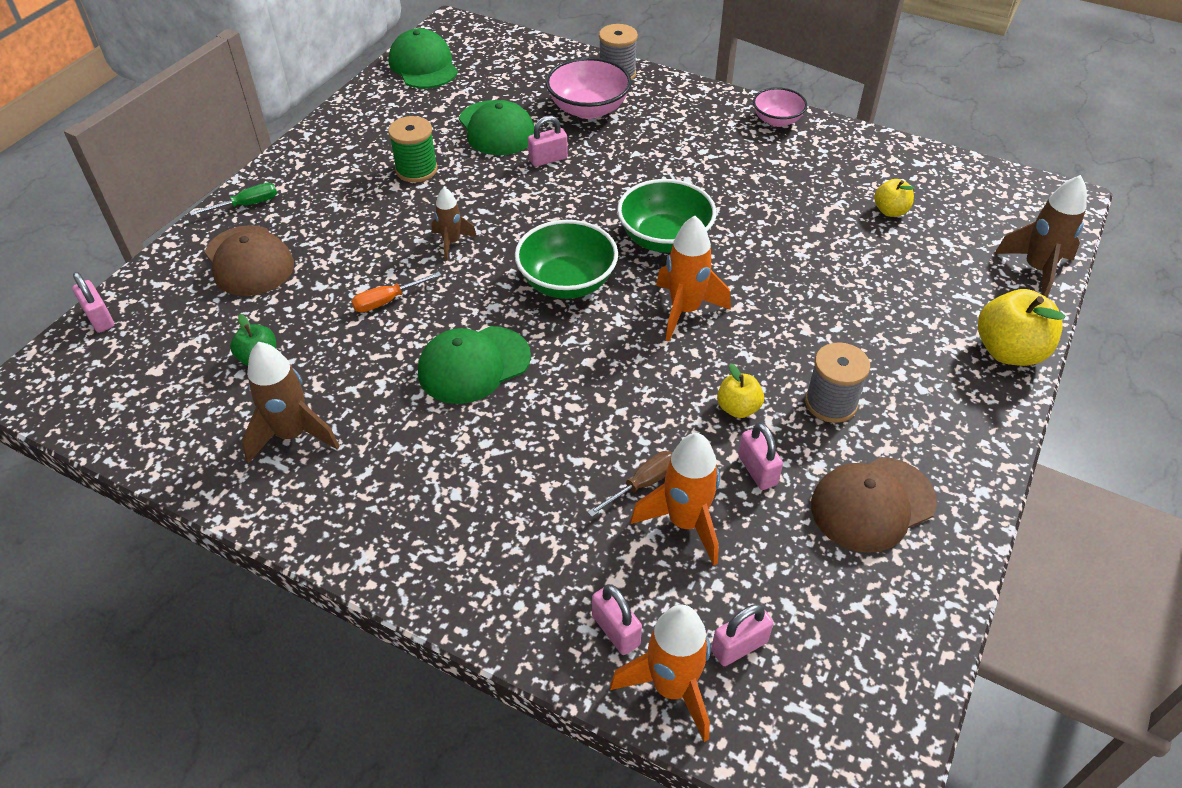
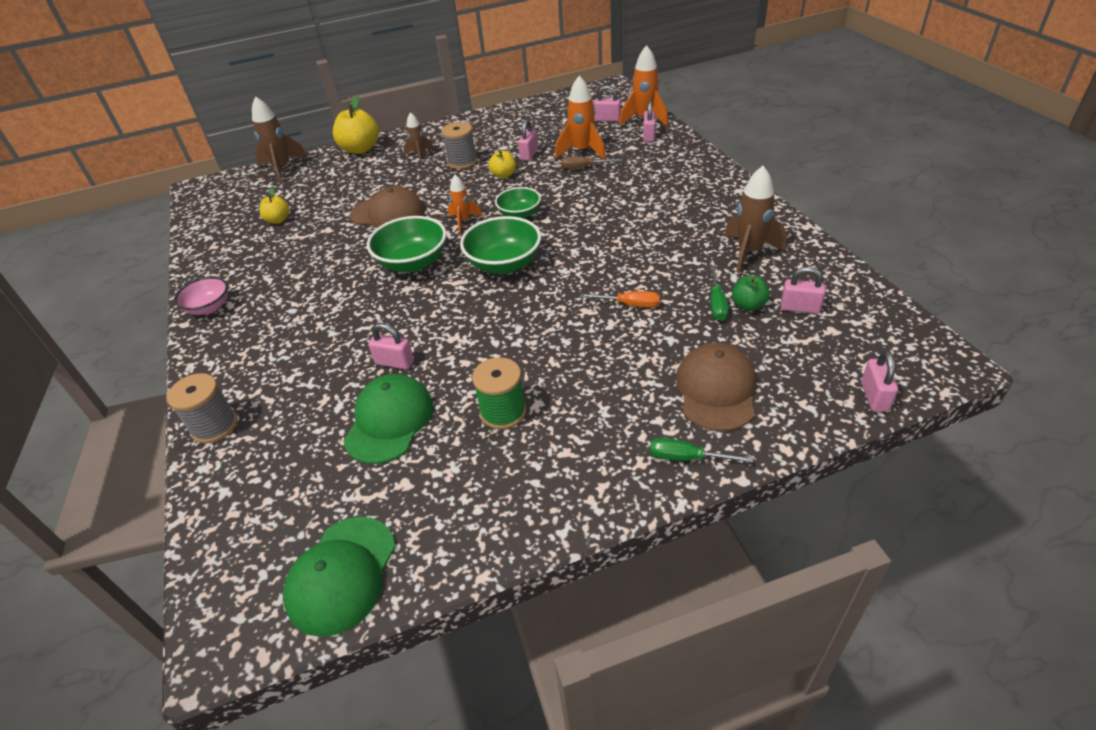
camera: 135 degrees left, 5 degrees down
(199, 381) = (800, 308): none -> pink padlock
(294, 344) = (717, 304): none -> green screwdriver
(451, 243) = (545, 326): brown rocket -> brown rocket (420, 155)
(474, 365) = (610, 244): green cap -> none
(588, 109) = (296, 397): pink bowl -> none
(631, 353) = (519, 214): none -> green bowl
(685, 310) = (463, 221): orange rocket -> orange rocket, size x0.61
(872, 504) = (502, 131): brown cap -> brown cap (388, 213)

